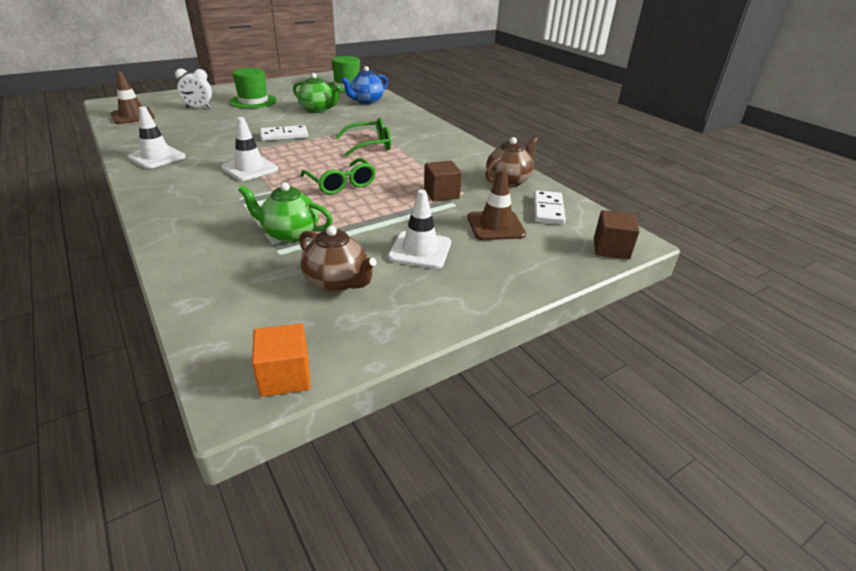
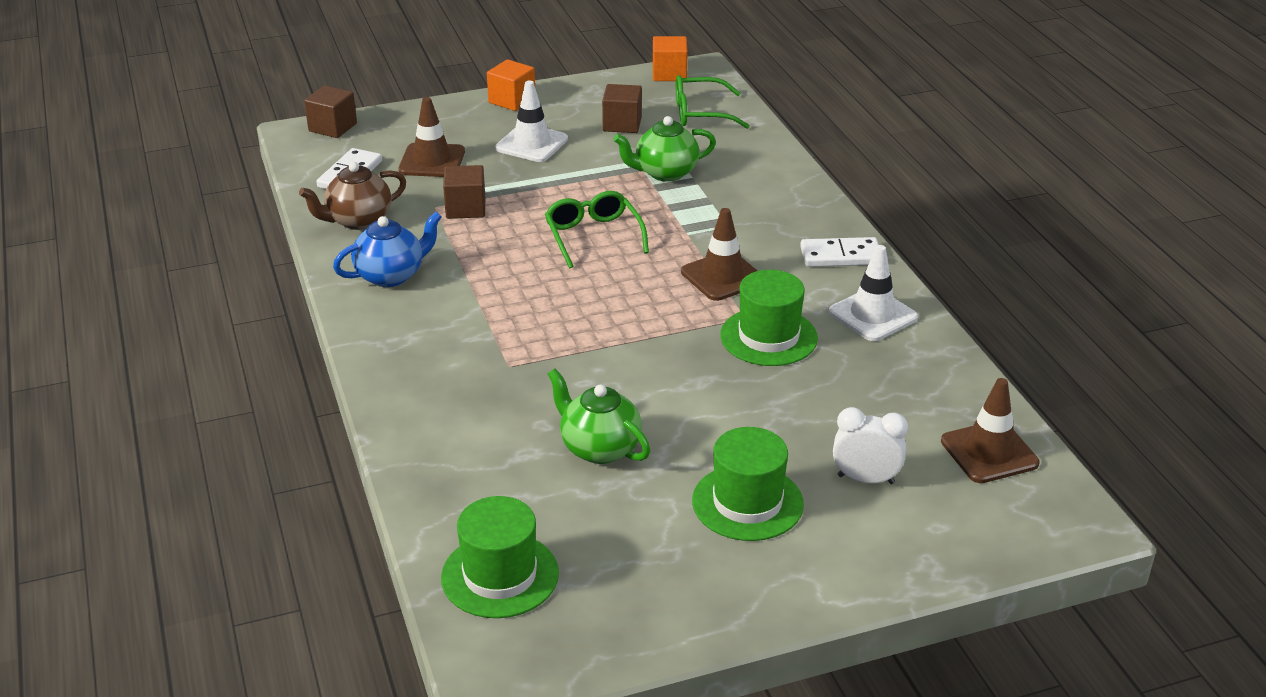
camera: 165 degrees left, 0 degrees up
(227, 145) = (768, 337): none -> green hat
(250, 169) = (722, 276): white traffic cone -> brown traffic cone
(284, 135) = (672, 356): white domino -> white domino (840, 256)
(289, 234) = (665, 173): green teapot -> green teapot turned 135 degrees clockwise
(337, 282) = (622, 124): brown teapot -> brown cube
(366, 101) = (477, 480): blue teapot -> blue teapot (391, 275)
(370, 145) = (524, 316): green glasses -> green glasses (700, 113)
(469, 301) = (512, 100): none -> orange cube

